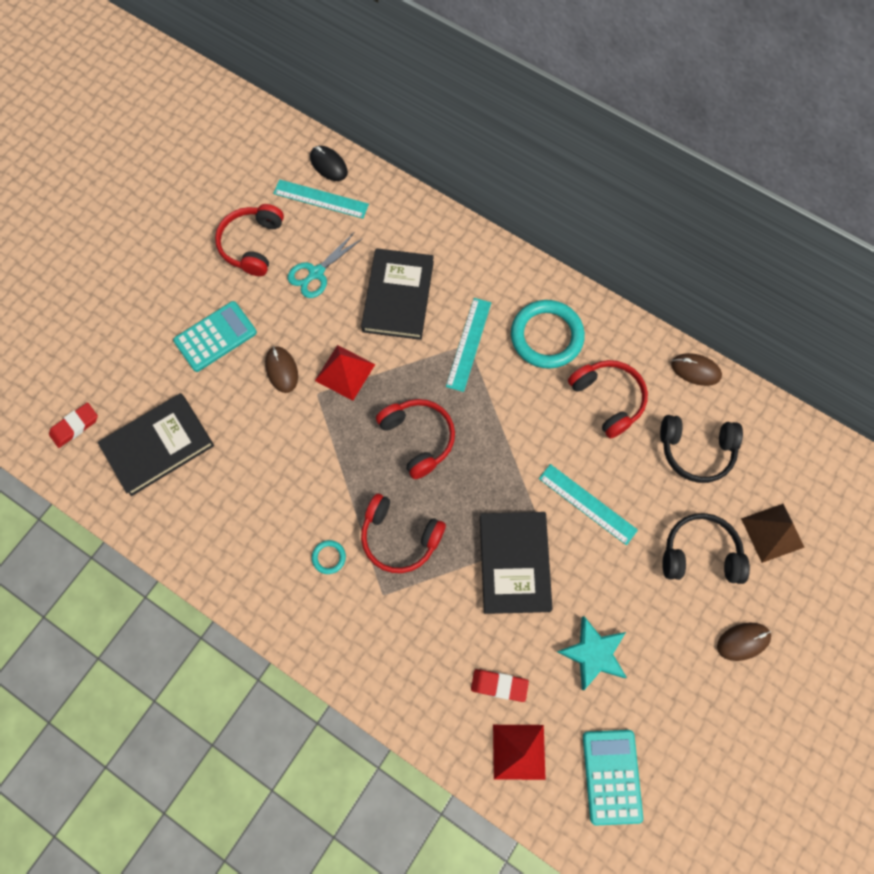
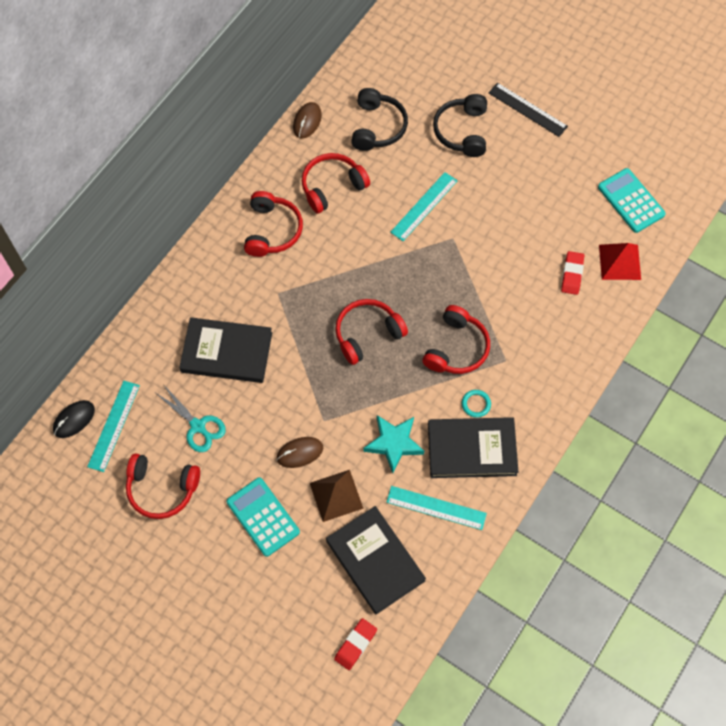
camera: 90 degrees left, 5 degrees down
(75, 426) = (355, 644): red eraser -> red eraser turned 75 degrees clockwise
(345, 372) = (303, 397): red pyramid -> none
(468, 344) = (277, 293): turquoise ruler -> turquoise ruler (436, 508)
(514, 563) = (475, 261): black book -> black book (472, 449)
(546, 336) = (272, 230): turquoise ring -> red headphones
(593, 653) = (543, 208): turquoise star -> turquoise star (394, 443)
(612, 776) = (631, 201): turquoise calculator -> turquoise calculator turned 60 degrees clockwise
(743, 641) = (527, 109): brown mouse -> black ruler
(772, 532) = (444, 82): brown pyramid -> brown pyramid (336, 495)

